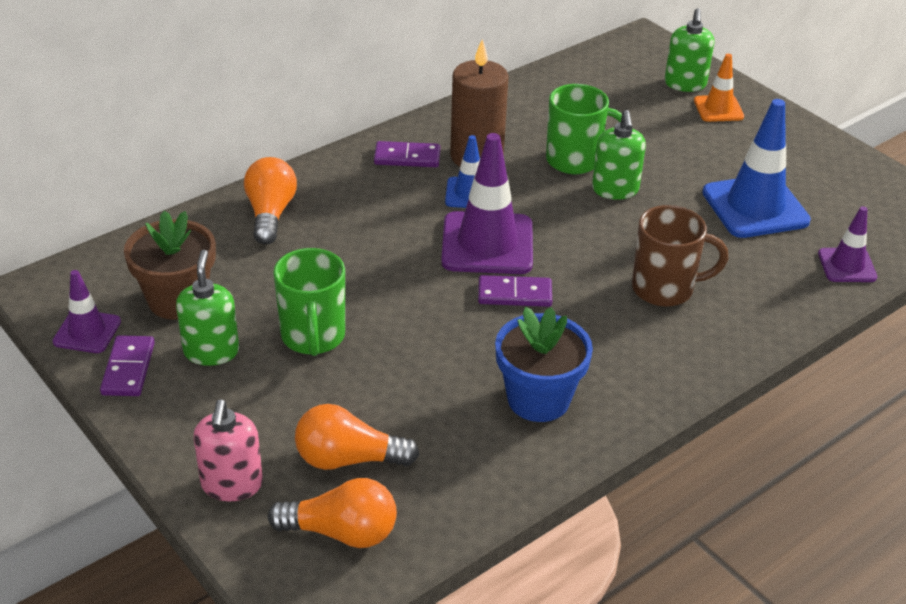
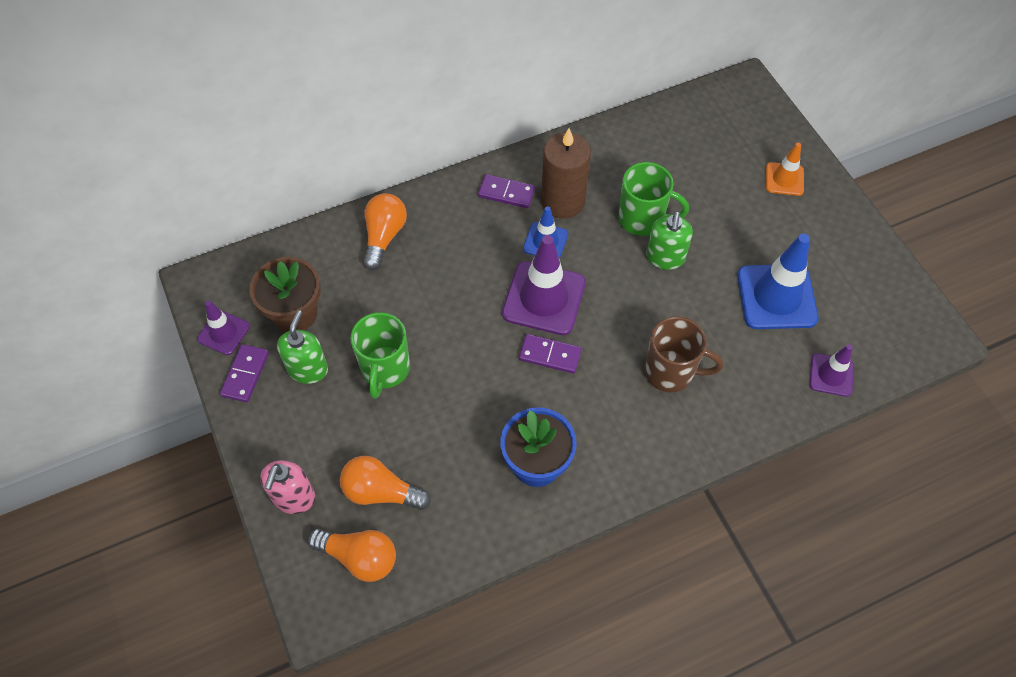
camera: 15 degrees right, 20 degrees up
(685, 84) = (765, 145): green soap dispenser -> none

